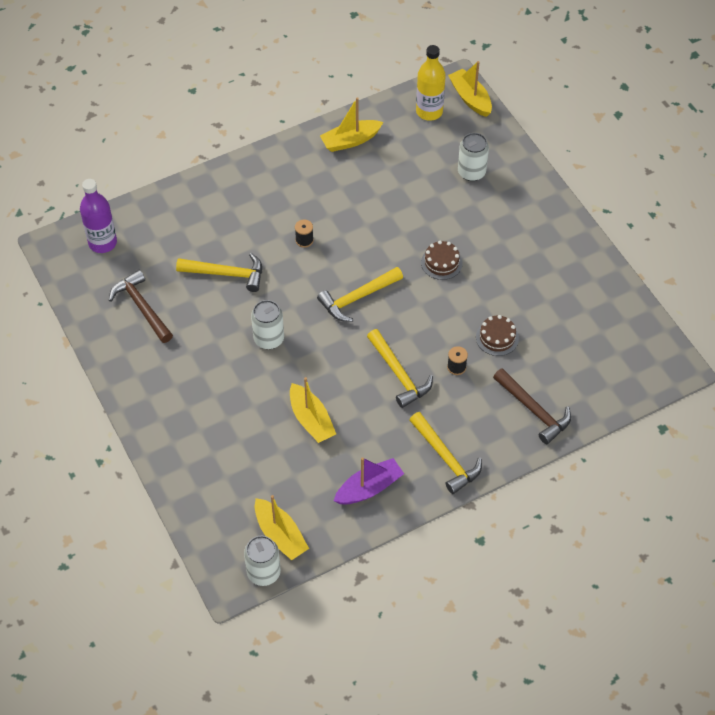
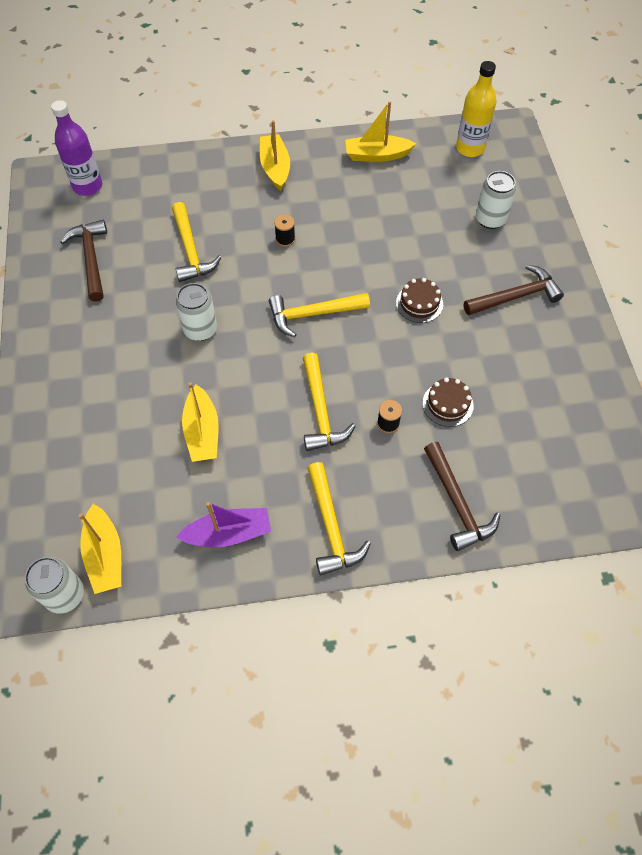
camera: 20 degrees right, 5 degrees up
(226, 274) = (190, 250): yellow hammer -> yellow hammer turned 45 degrees clockwise
(470, 98) = (518, 146): yellow boat -> yellow boat (275, 168)
(517, 234) = (515, 296): none -> brown hammer

